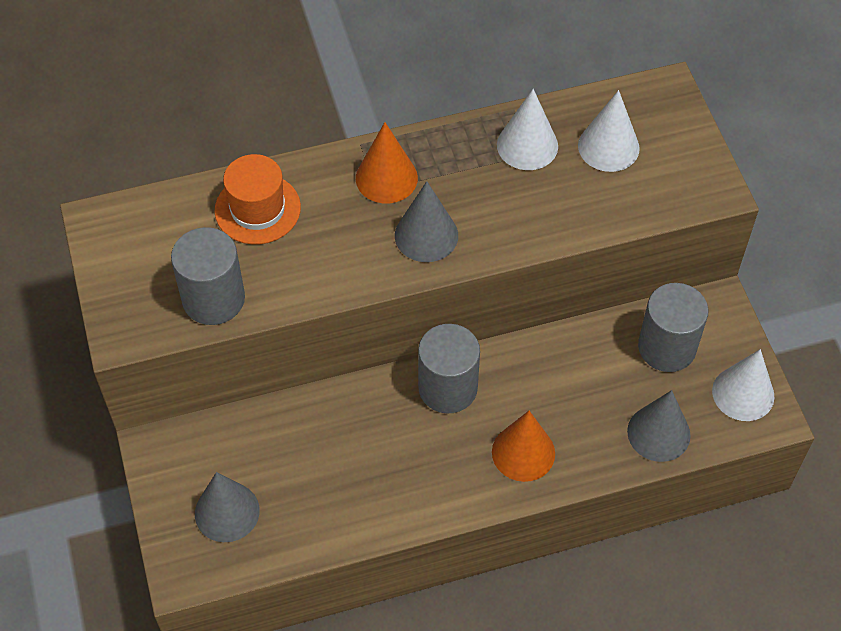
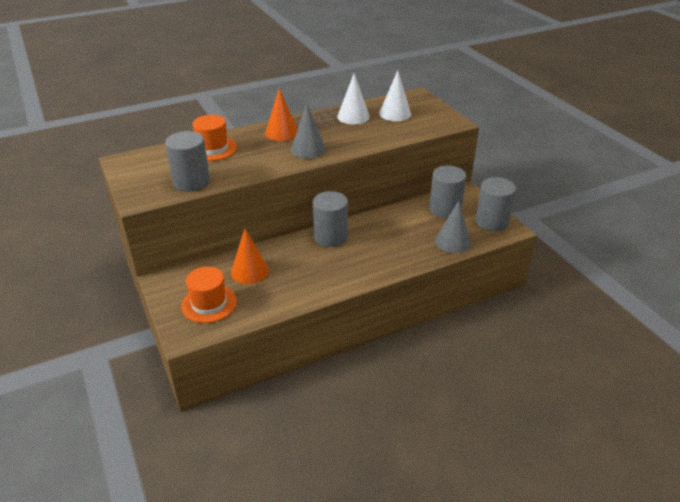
camera: 10 degrees left, 20 degrees down
(227, 512) = (209, 303): grey cone -> orange hat
(523, 452) = (380, 258): orange cone -> orange cone (249, 271)
(743, 393) = (492, 222): white cone -> grey cylinder

